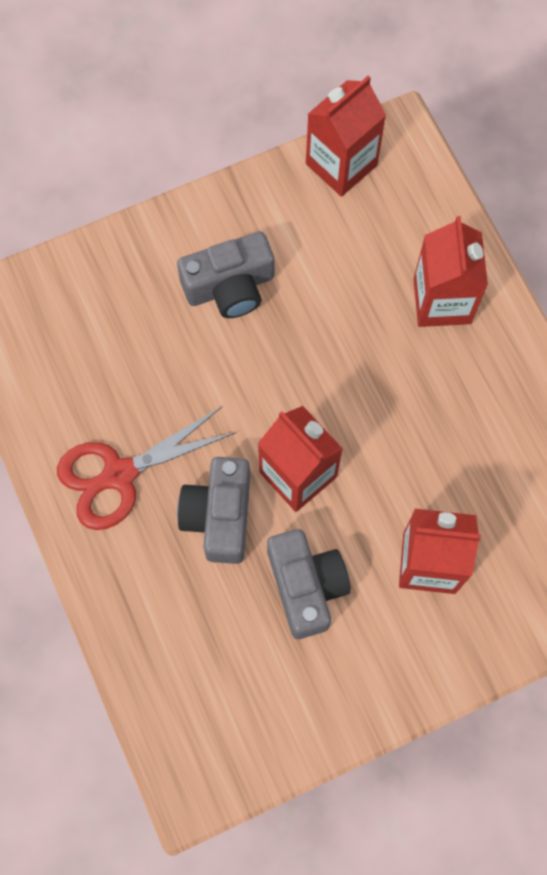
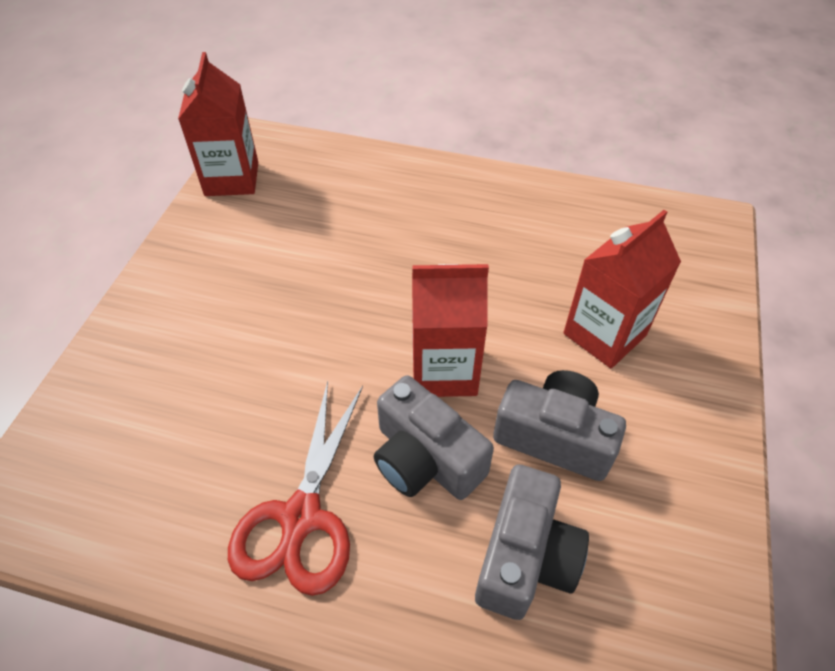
camera: 50 degrees left, 20 degrees down
(230, 287) = (235, 304): grey camera -> grey camera (525, 556)
(442, 301) = (397, 193): red carton -> none

